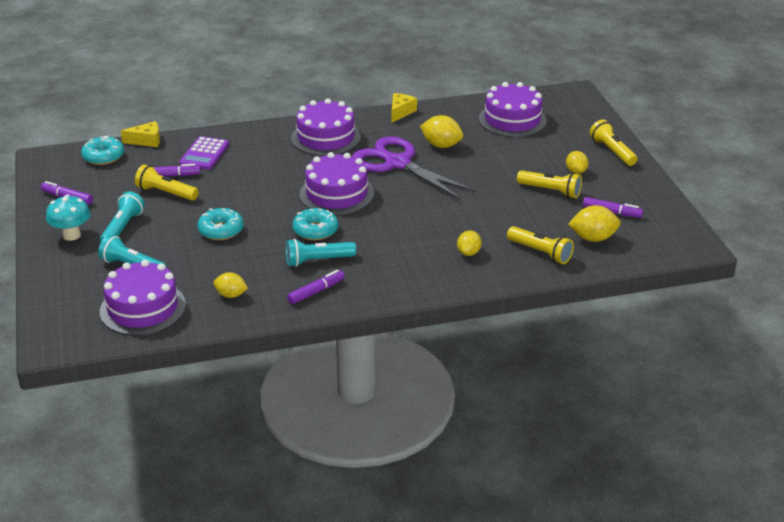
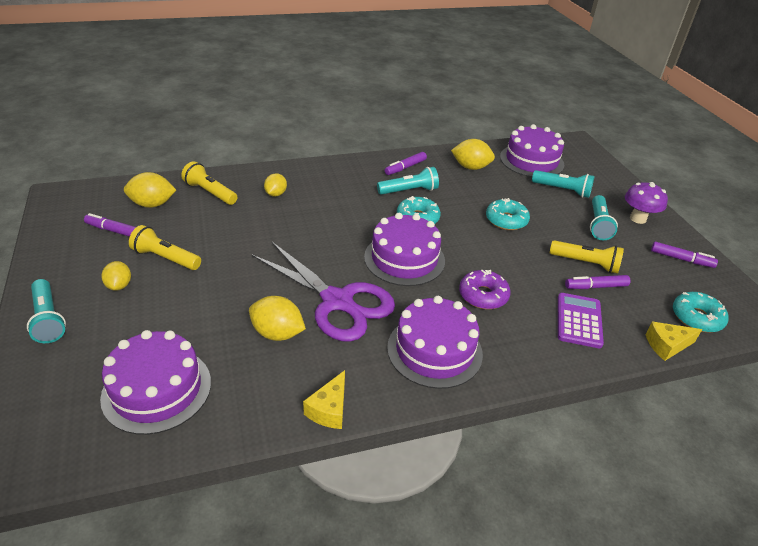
camera: 175 degrees right, 5 degrees up
(71, 235) = (638, 218): turquoise mushroom -> purple mushroom
(231, 295) = (470, 167): yellow lemon -> yellow lemon, size x1.52
(275, 168) = (483, 295): none -> purple donut
(612, 151) = (48, 319): yellow flashlight -> turquoise flashlight

